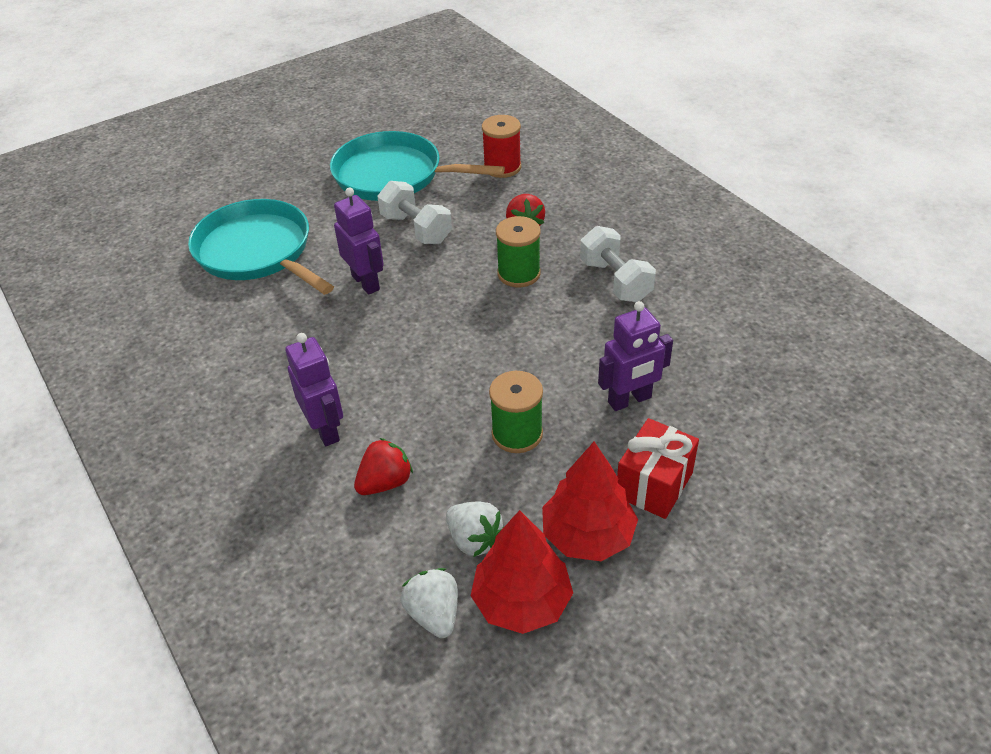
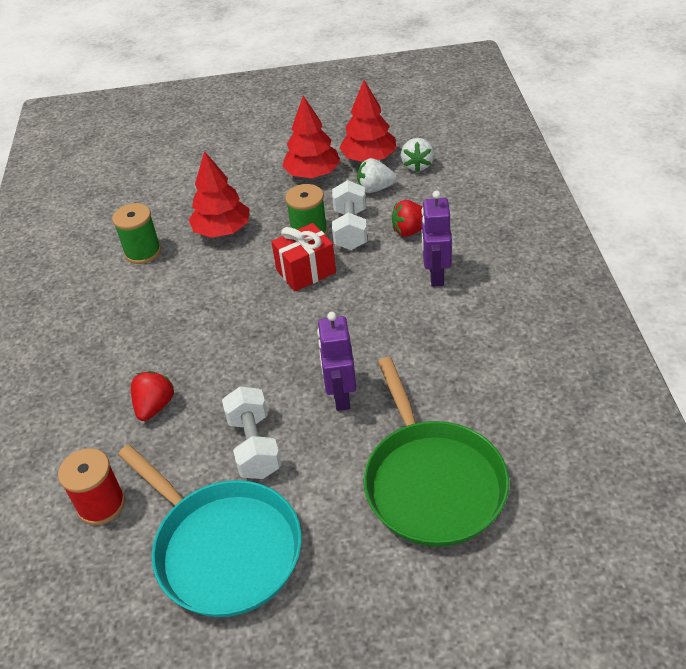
camera: 150 degrees left, 0 degrees up
(257, 251) = (432, 482): turquoise pan -> green pan
(474, 540) = (375, 189): white strawberry -> white strawberry turned 75 degrees counterclockwise
(519, 274) = (205, 354): green spool -> green spool (143, 252)
(615, 281) = (140, 319): white dumbbell -> white dumbbell (350, 229)
(630, 400) = (222, 231): purple robot -> red tree
(654, 484) = (255, 185): red gift -> red gift (306, 271)

